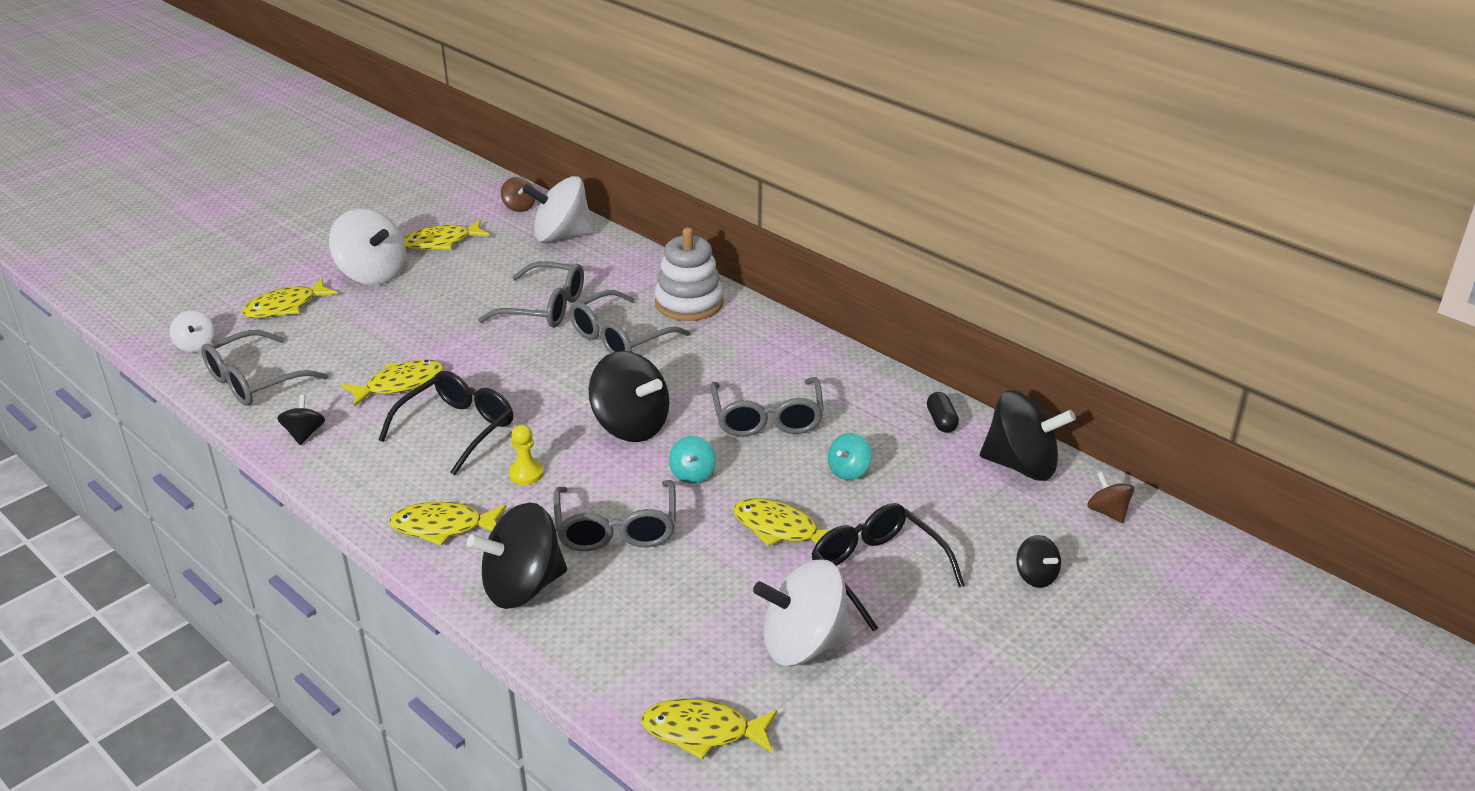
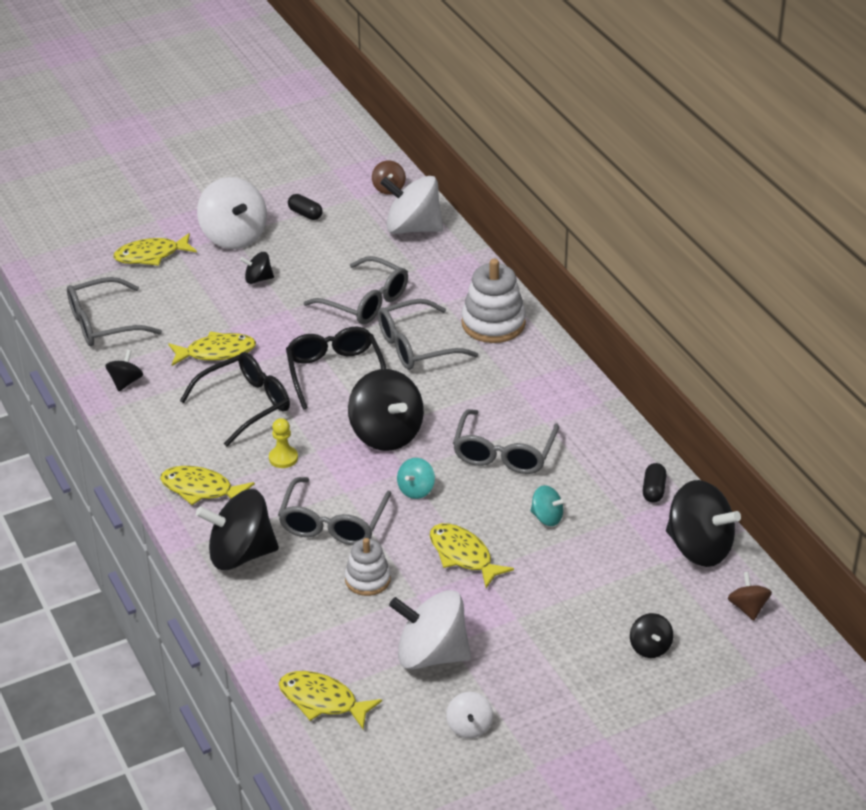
camera: 20 degrees right, 5 degrees up
(196, 345) = (69, 279): white spinning top -> white spinning top (469, 727)
(417, 308) = (258, 279): none -> black spinning top
(442, 242) = (305, 214): yellow fish -> black capsule
(687, 579) = (367, 579): none -> white stacking toy
(848, 471) = (547, 517): turquoise spinning top -> turquoise spinning top turned 120 degrees counterclockwise
(876, 570) = (522, 609): black glasses -> black glasses (335, 372)

